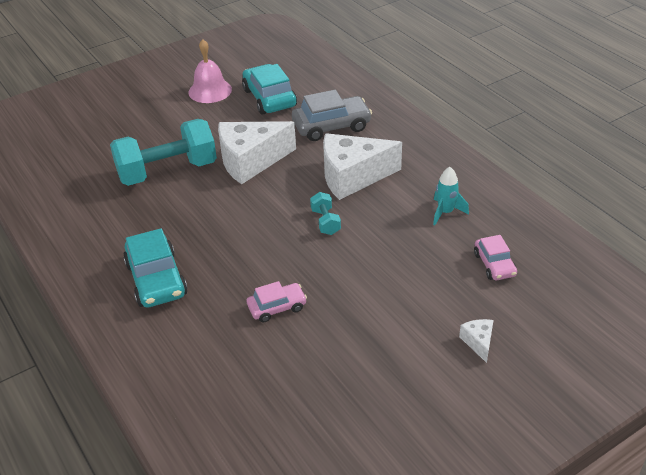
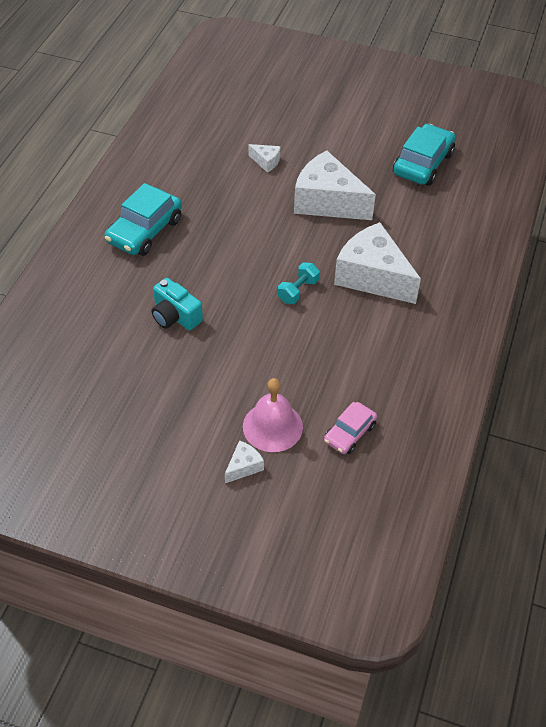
camera: 50 degrees right, 10 degrees up
(167, 171) = (266, 162): turquoise dumbbell -> white cheese
(210, 91) = (392, 122): pink bell -> pink bell (272, 426)
(277, 307) = (175, 316): pink car -> turquoise camera
(331, 126) = (427, 225): grey car -> none
(445, 212) = (387, 365): turquoise rocket -> none

